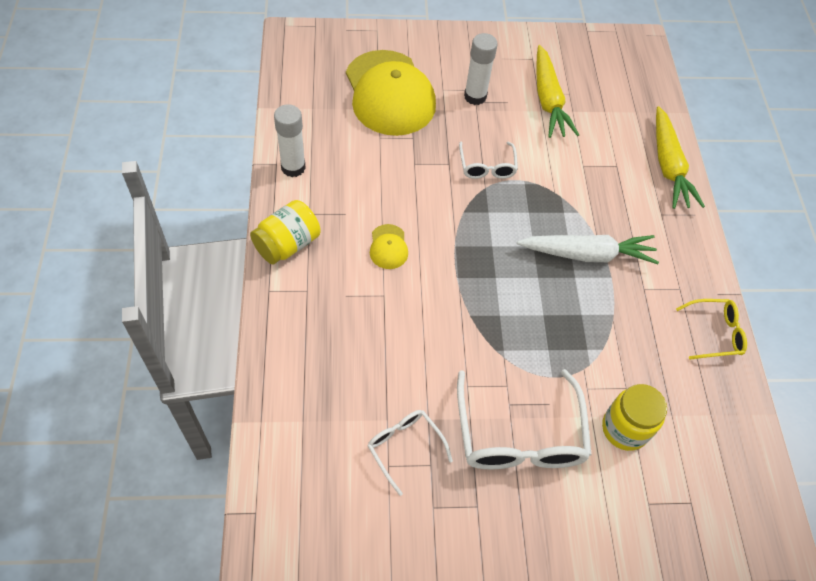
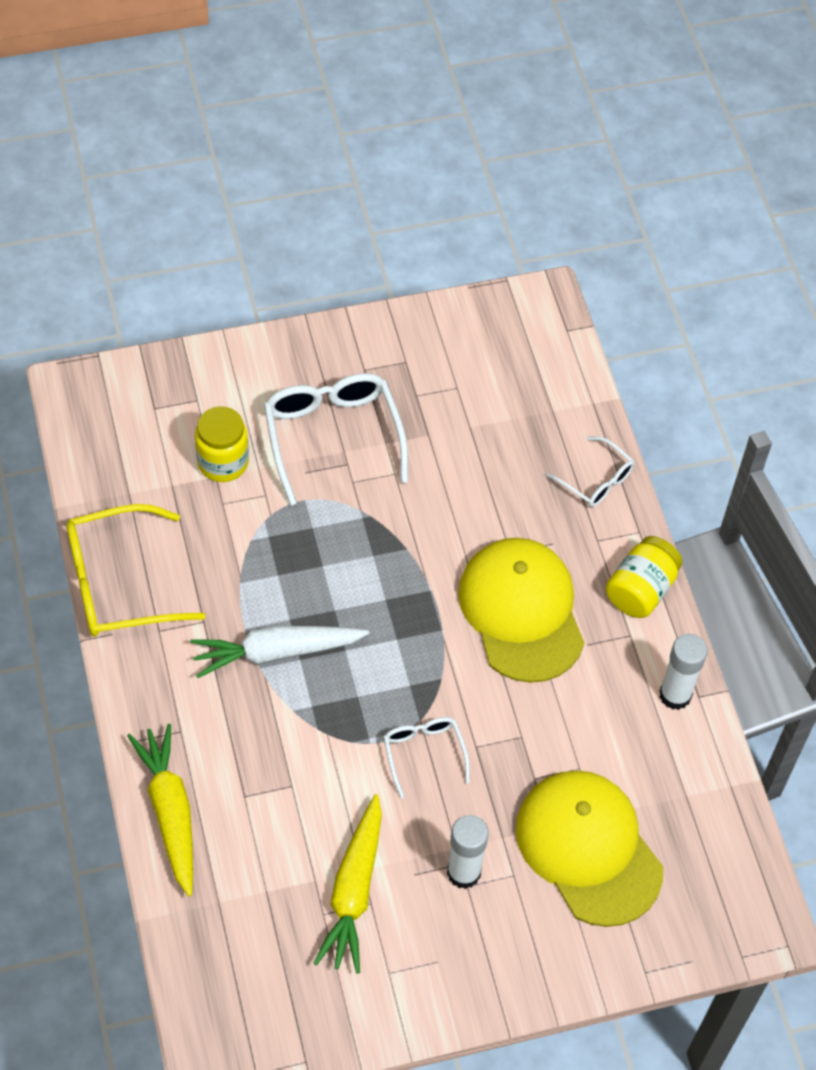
camera: 170 degrees right, 0 degrees up
(388, 247) = (521, 611): yellow cap -> yellow cap, size x2.44
(404, 447) = (445, 405): white glasses -> white glasses (596, 480)
(548, 100) = (353, 892): yellow carrot -> yellow carrot turned 150 degrees counterclockwise
(714, 333) = (119, 583): yellow glasses -> yellow glasses, size x1.83

